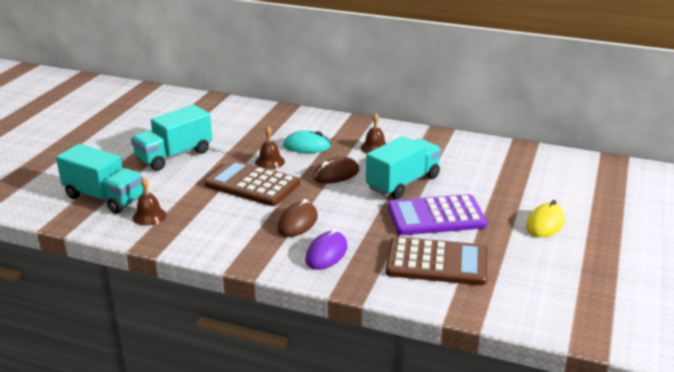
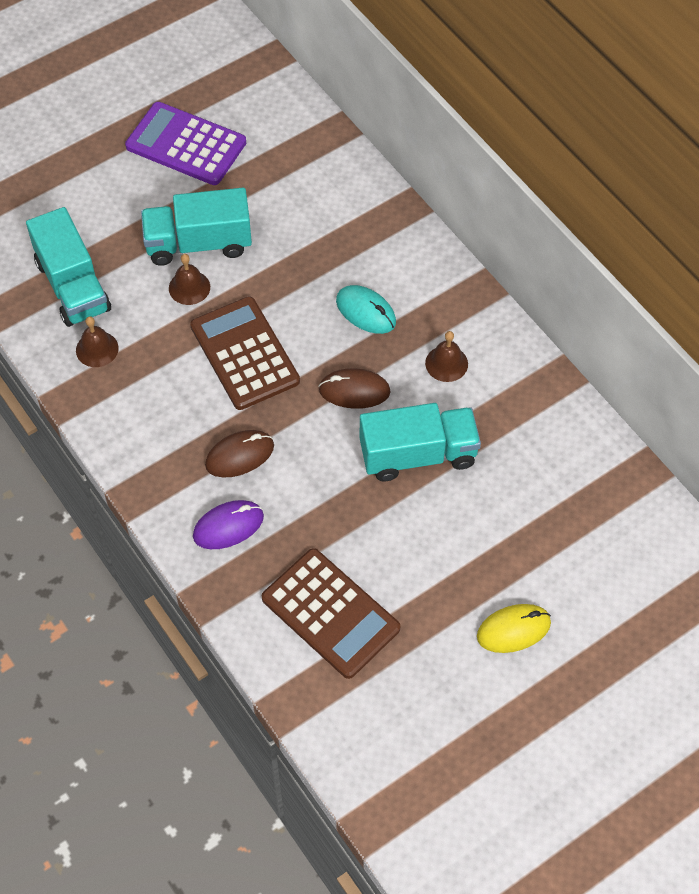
camera: 35 degrees right, 30 degrees up
(270, 162) = (297, 320): brown bell -> brown bell (189, 287)
(436, 216) = (400, 538): purple calculator -> purple calculator (186, 144)

